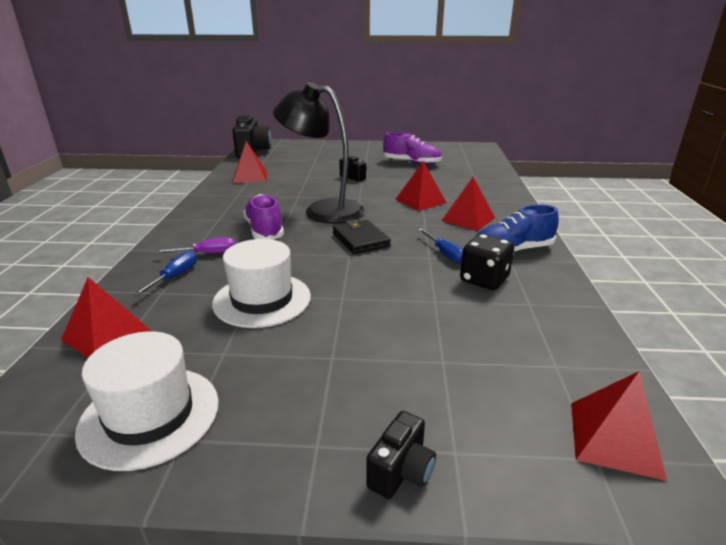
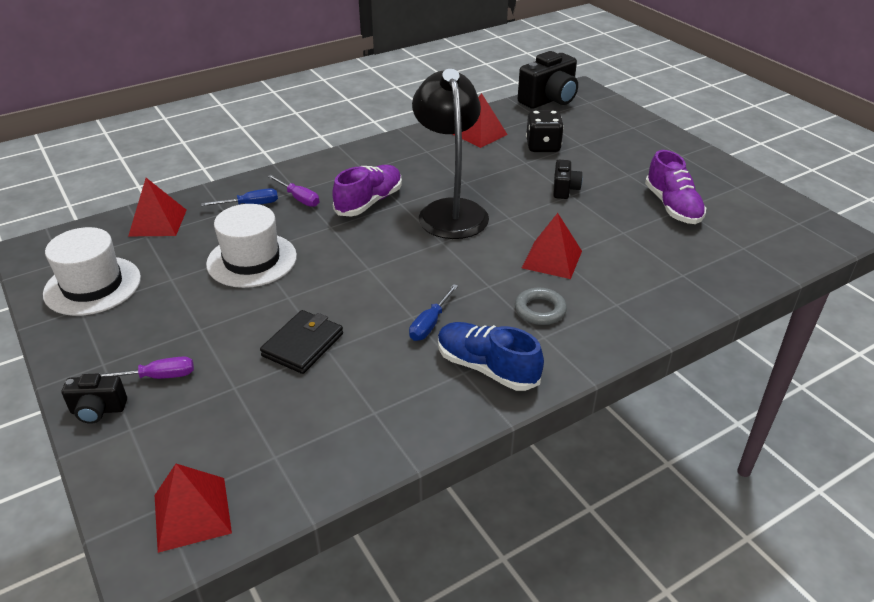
camera: 55 degrees right, 10 degrees up
(360, 240) = (407, 261): black wallet -> black wallet (303, 345)
(382, 406) = (158, 377): none -> purple screwdriver
(468, 219) = (540, 310): red pyramid -> grey ring
(484, 280) = (397, 367): black dice -> black dice (543, 146)

